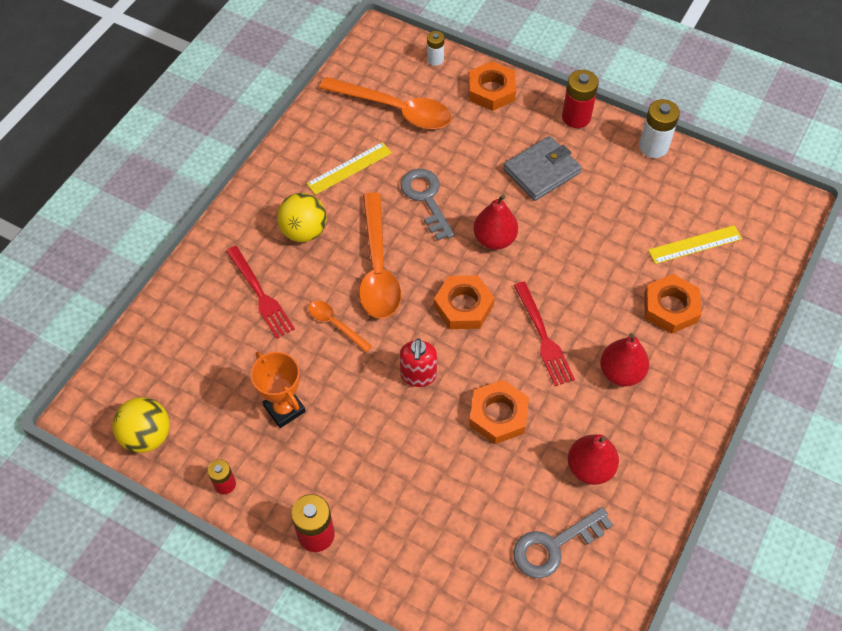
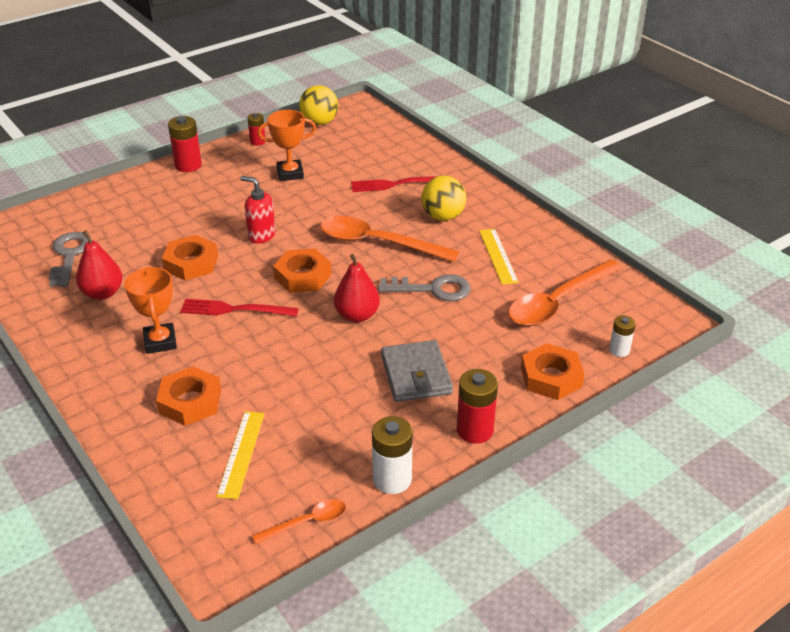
camera: 115 degrees right, 20 degrees down
(335, 324) = (341, 210): orange spoon -> orange spoon (307, 522)
(621, 372) = (160, 342): red pear -> orange trophy

